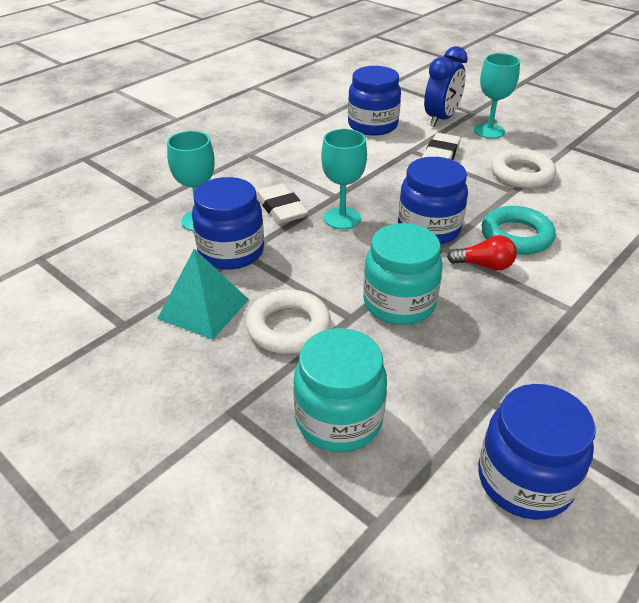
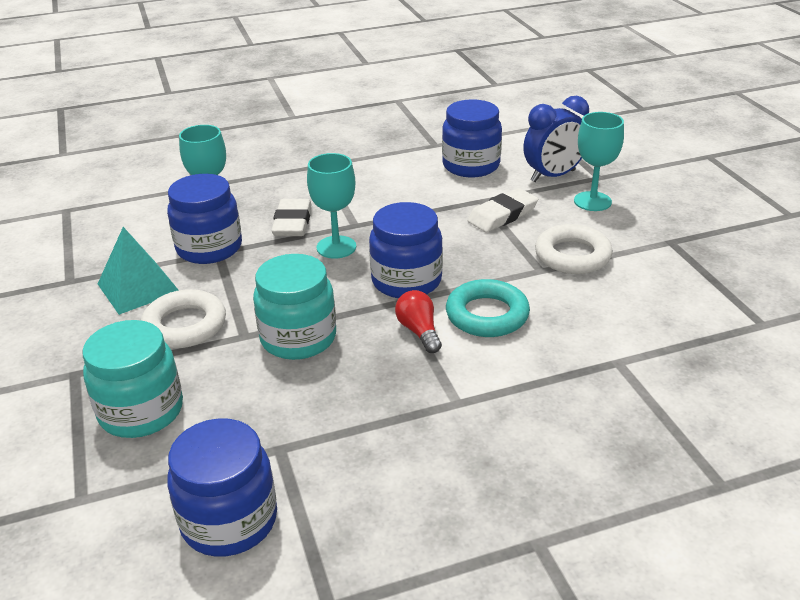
camera: 30 degrees right, 5 degrees down
(484, 265) = (419, 331): red light bulb -> red light bulb turned 150 degrees counterclockwise

